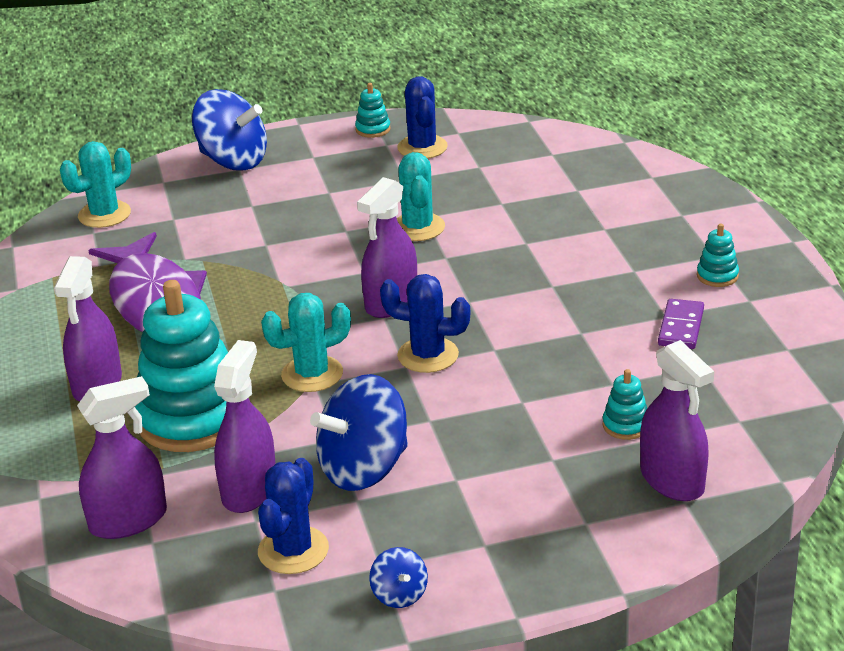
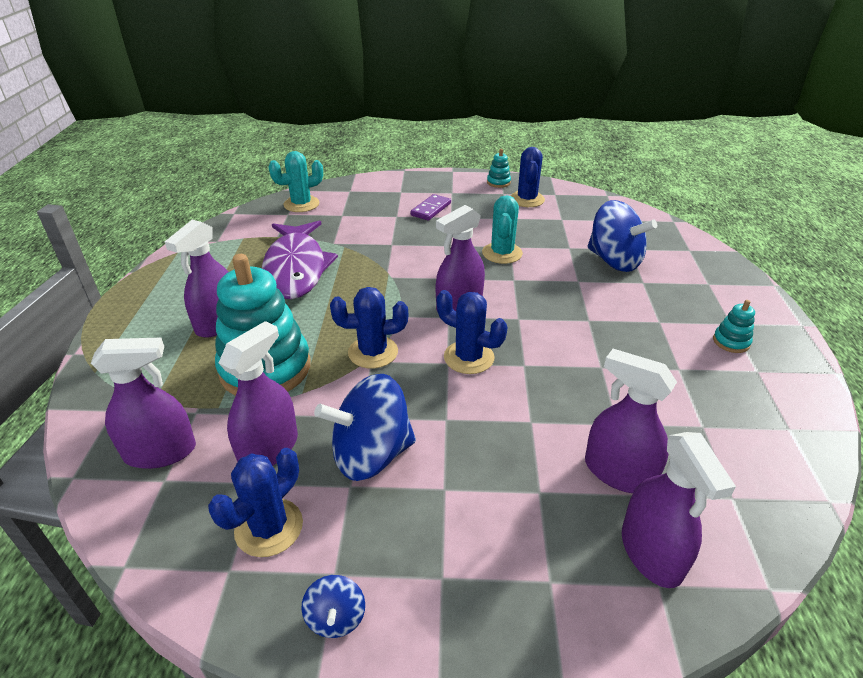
camera: 15 degrees right, 5 degrees up
(233, 161) = (399, 186): blue spinning top -> blue spinning top (614, 261)
(312, 374) = (373, 352): turquoise cactus -> blue cactus
(626, 425) = (618, 472): turquoise stacking toy -> purple spray bottle
(681, 327) = (690, 382): purple domino -> purple domino (431, 209)

